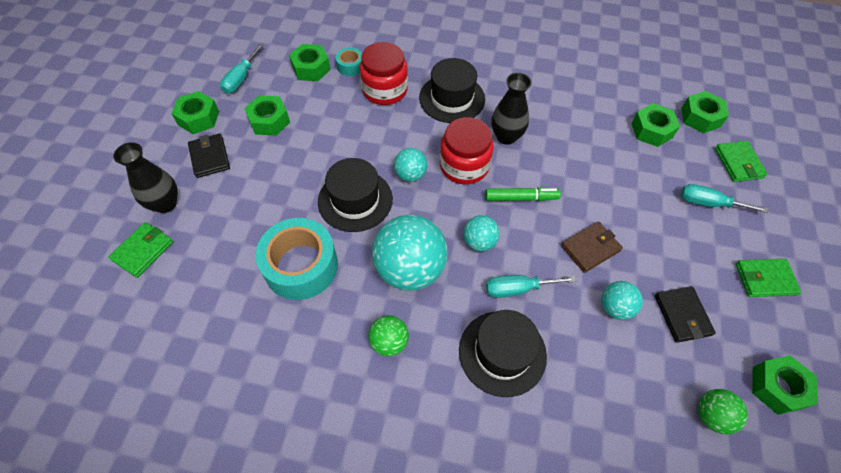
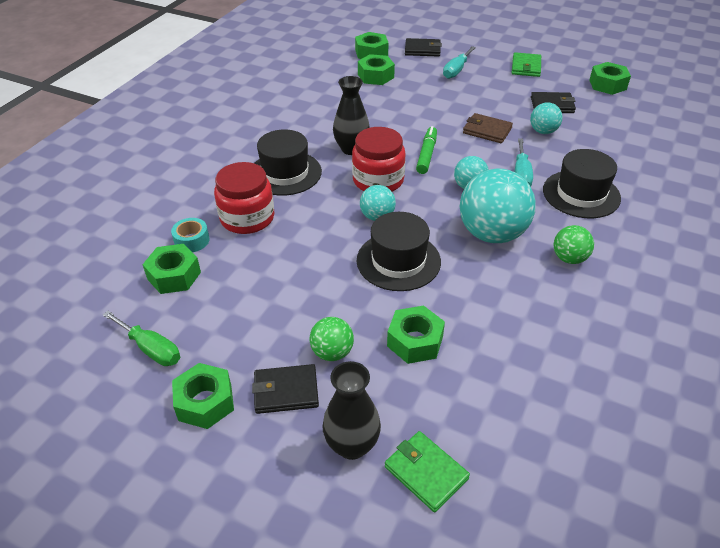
camera: 75 degrees left, 15 degrees down
(241, 78) = (151, 349): turquoise screwdriver -> green screwdriver
(269, 121) = (247, 324): green nut -> green nut (415, 341)
(301, 266) = (475, 313): turquoise tape -> none
(590, 248) = (487, 131): brown wallet -> brown wallet turned 45 degrees counterclockwise
(711, 415) = (629, 113): green ball -> green ball (332, 352)
(738, 163) = (422, 50): green wallet -> black wallet

